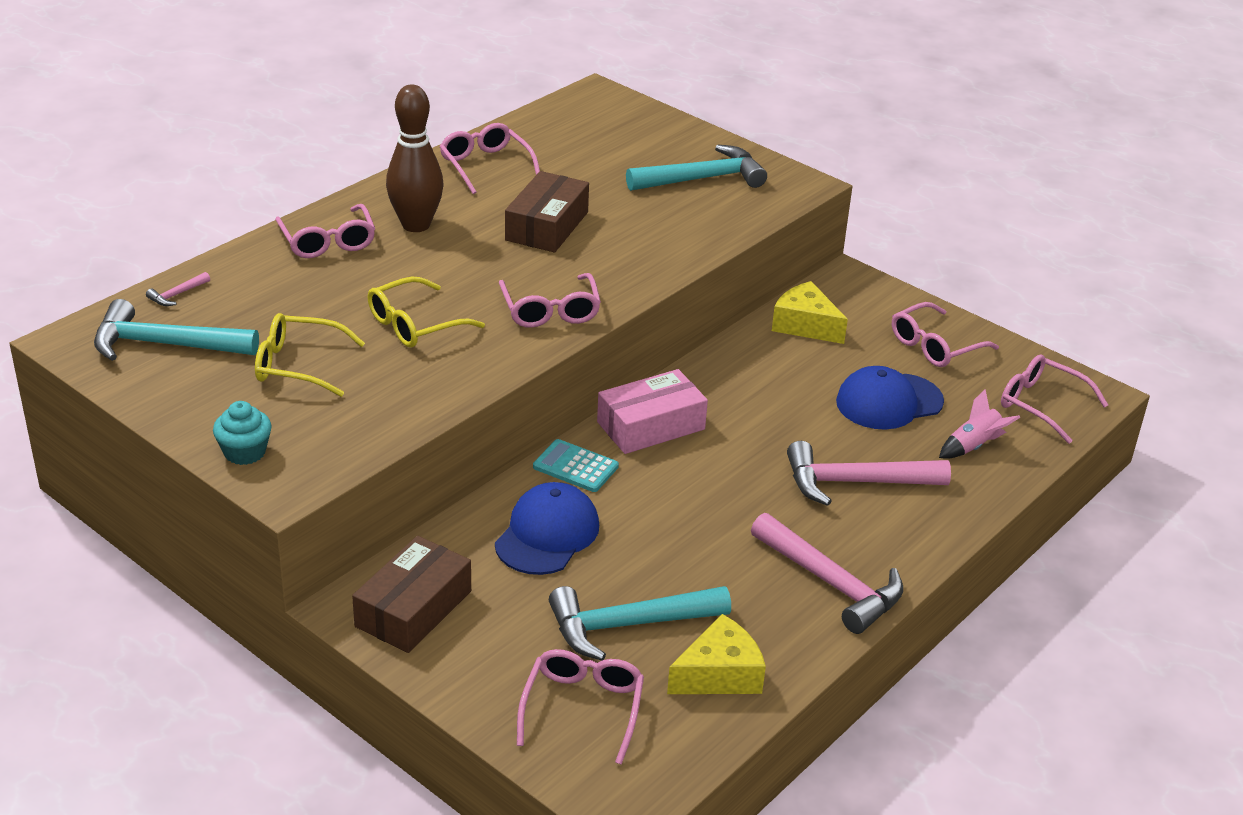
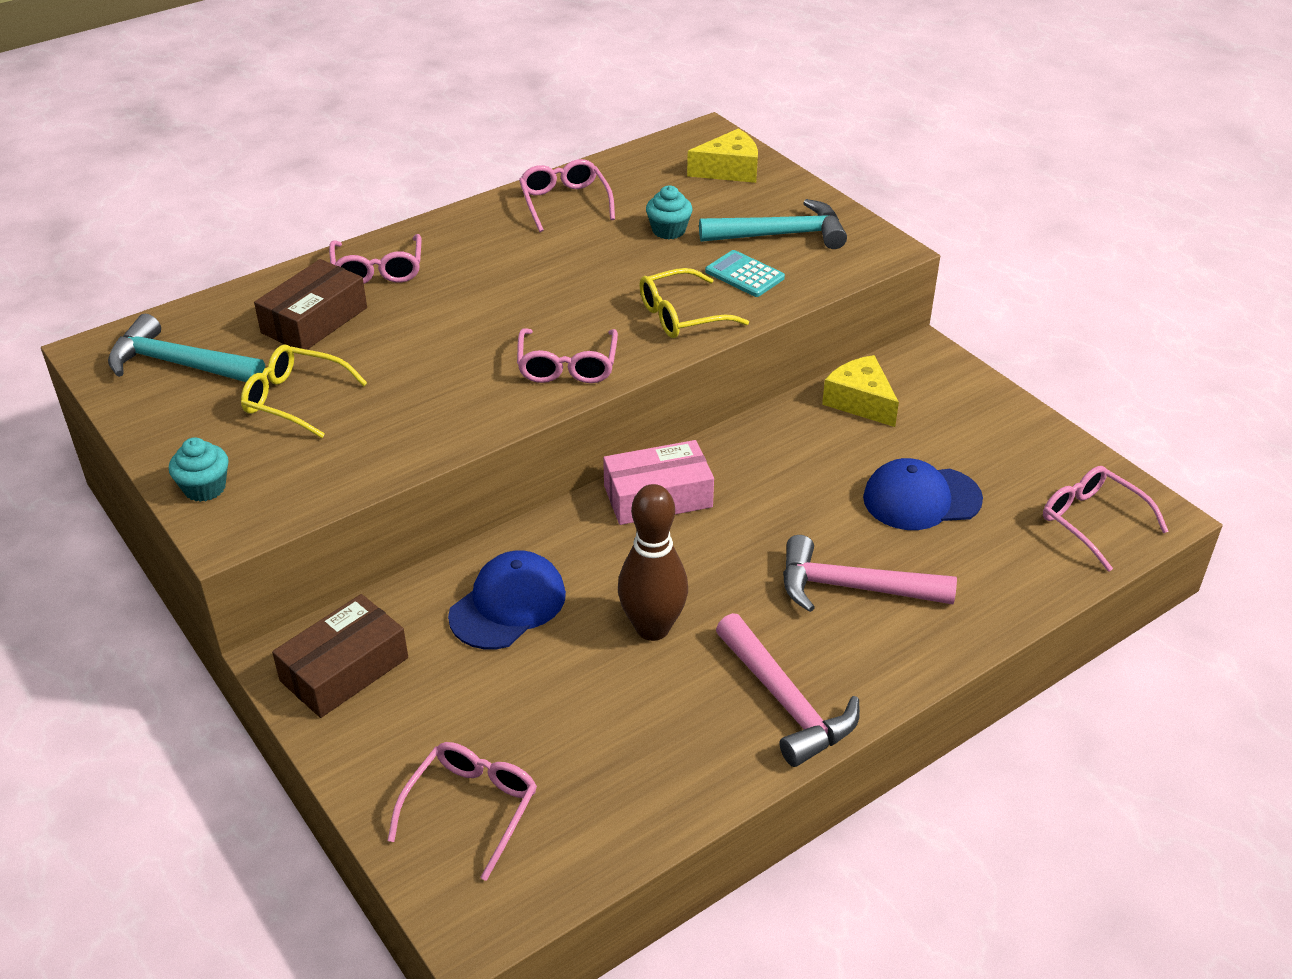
camera: 15 degrees right, 5 degrees up
(177, 295) = (213, 313): pink hammer -> none
(415, 324) = (426, 367): yellow glasses -> yellow glasses (682, 315)
(416, 225) = (470, 260): brown bowling pin -> brown bowling pin (652, 628)
(546, 226) = (600, 273): brown box -> brown box (314, 320)
(575, 467) = (564, 533): turquoise calculator -> turquoise calculator (744, 275)
(596, 183) = (668, 230): none -> turquoise cupcake
(628, 625) = (553, 719): turquoise hammer -> none
(719, 674) = (628, 791): yellow cheese -> yellow cheese (729, 170)
(935, 346) = (994, 440): pink glasses -> none
(973, 446) = (998, 561): pink rocket -> none

